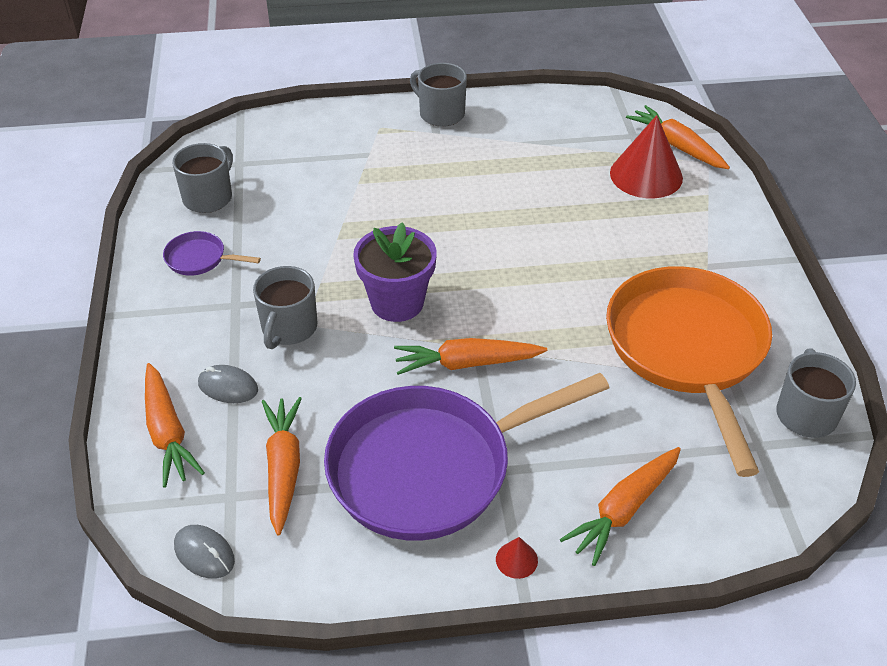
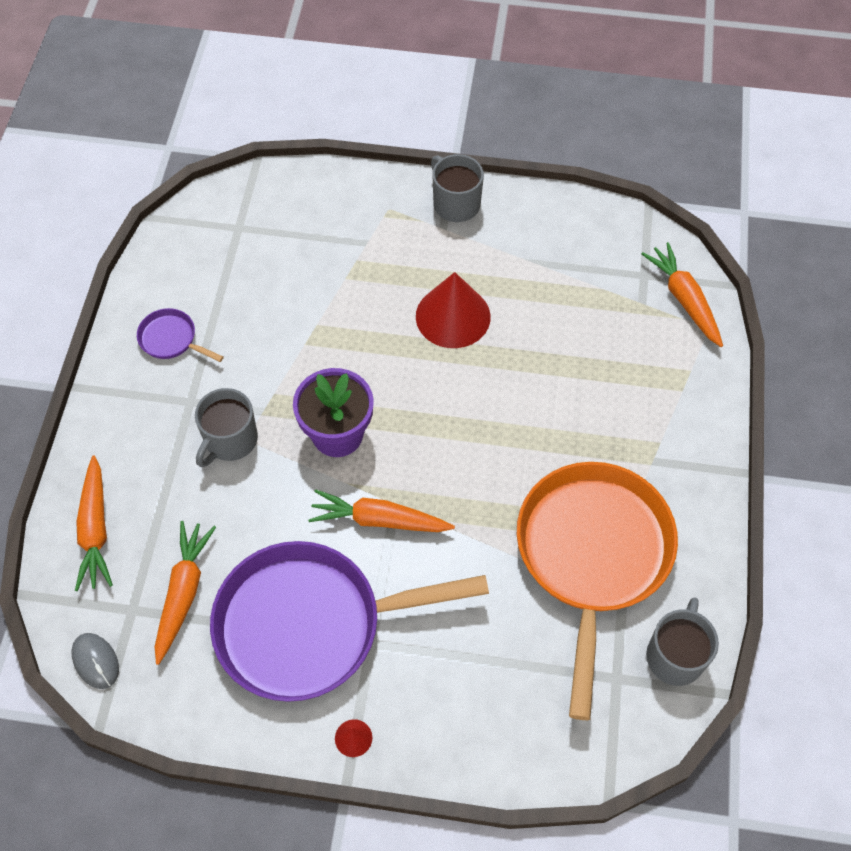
camera: 15 degrees right, 15 degrees up
(209, 197) = (198, 265): grey mug -> none
(228, 387) = (159, 493): grey mouse -> none
(623, 510) = (465, 713): orange carrot -> none
(646, 175) = (636, 331): red cone -> red cone (453, 316)

